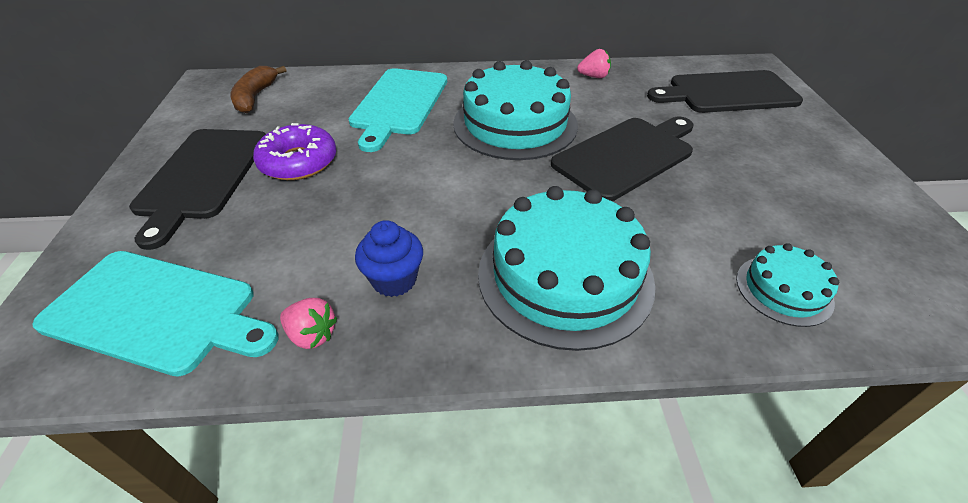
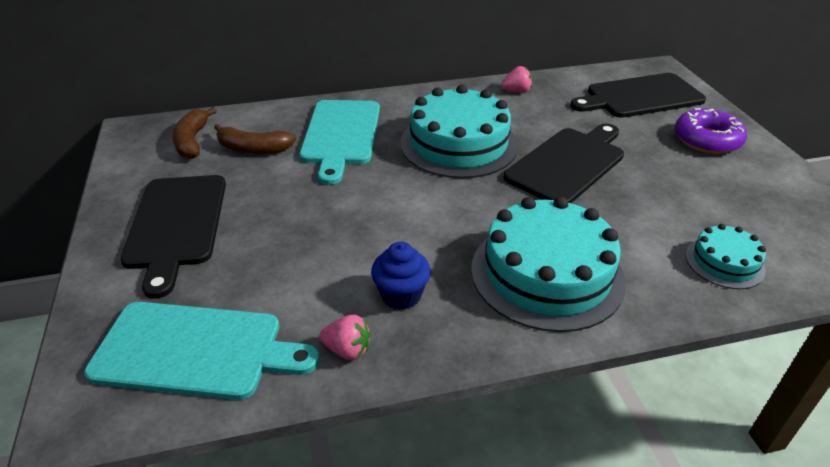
camera: 10 degrees left, 5 degrees down
(298, 162) = (266, 201): purple donut -> purple donut (707, 140)
(309, 109) = (253, 149): none -> brown banana

